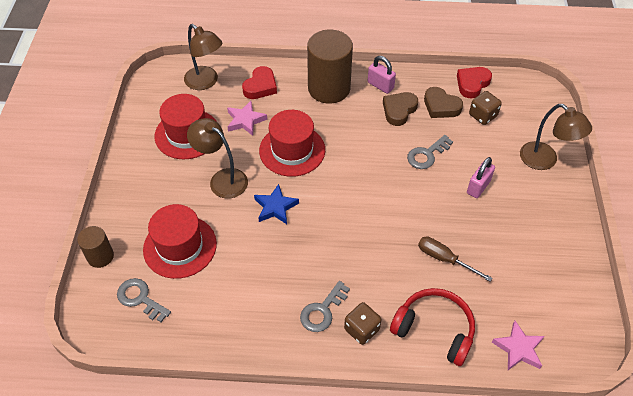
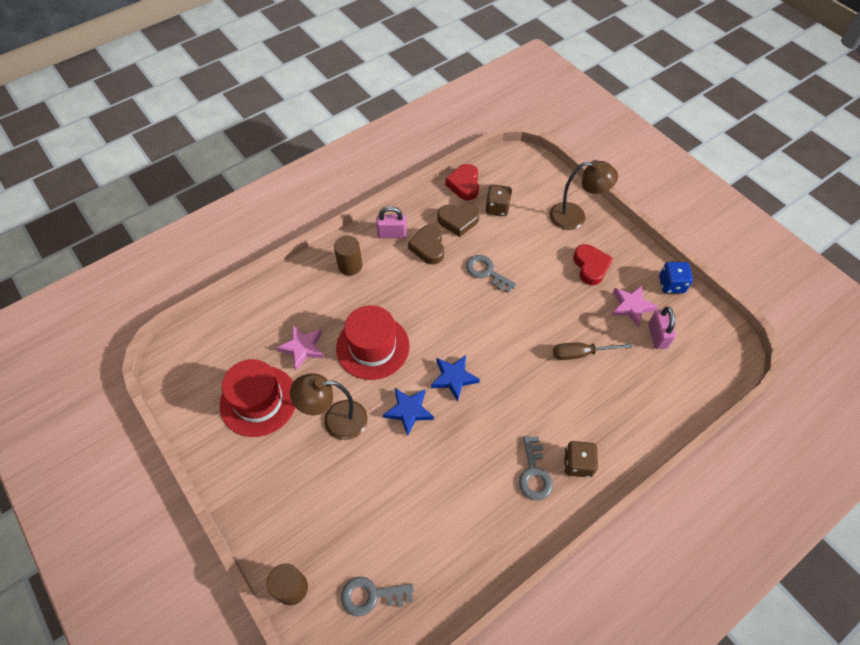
camera: 40 degrees left, 5 degrees up
(180, 246) = (359, 515): red hat -> none
(206, 82) = (226, 335): brown lamp -> none
(260, 86) = (285, 304): red heart -> red heart (590, 266)
(328, 208) = (454, 378): none -> blue star
(329, 88) = (350, 265): brown cylinder -> brown cylinder, size x0.52
(427, 155) = (486, 272): grey key -> grey key turned 120 degrees clockwise
(434, 330) = (627, 419): red headphones -> none
(478, 187) = (549, 273): pink padlock -> pink padlock (657, 336)
(518, 349) = (694, 386): pink star -> pink star (631, 306)
(580, 263) = (671, 284): none -> blue dice

